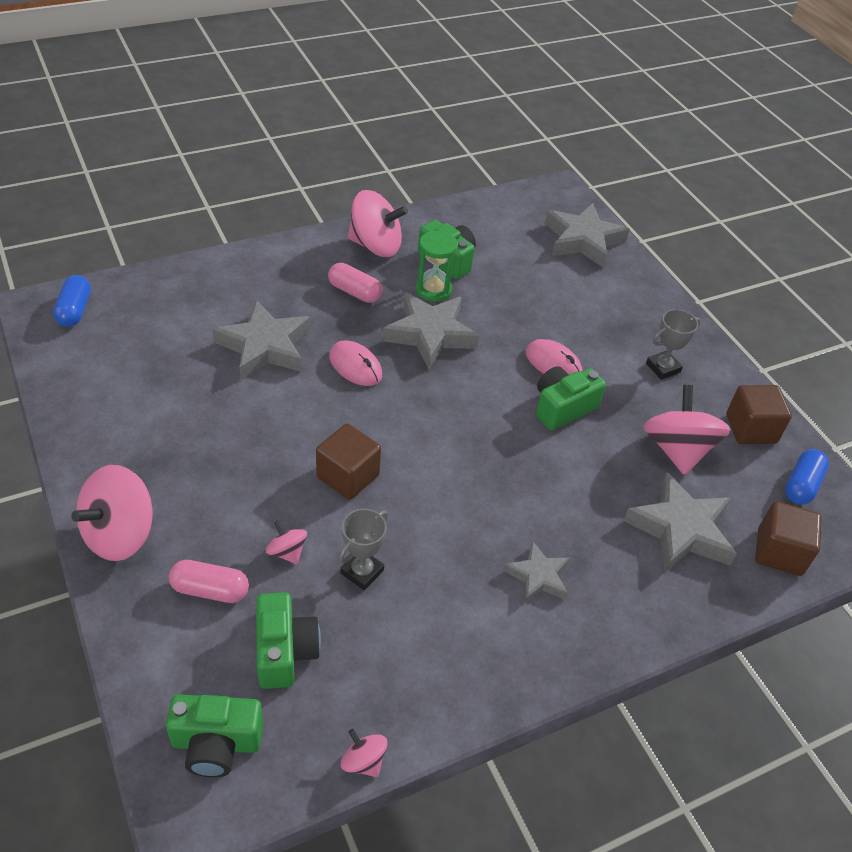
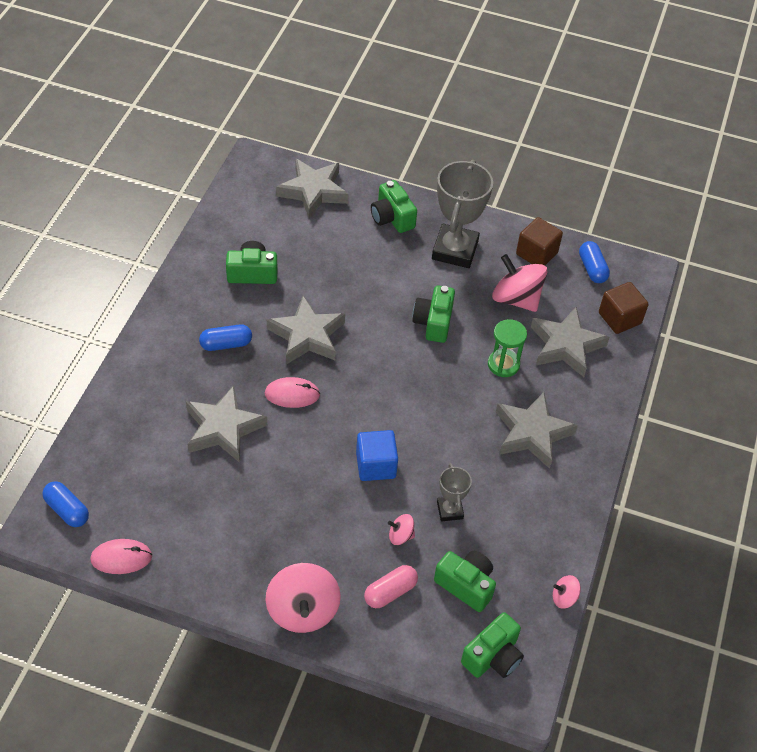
camera: 45 degrees left, 5 degrees up
(348, 476) = (376, 465): brown cube -> blue cube
(354, 292) = (226, 344): pink capsule -> blue capsule
(375, 246) = (194, 299): pink spinning top -> none
(433, 290) = (270, 302): green hourglass -> green hourglass (503, 364)
(538, 577) = (532, 433): grey star -> grey star, size x1.71
(553, 363) = (396, 297): pink mouse -> pink mouse (121, 558)
(632, 303) = (392, 217): none -> green camera
(663, 368) = (455, 250): grey trophy -> grey trophy, size x1.97

